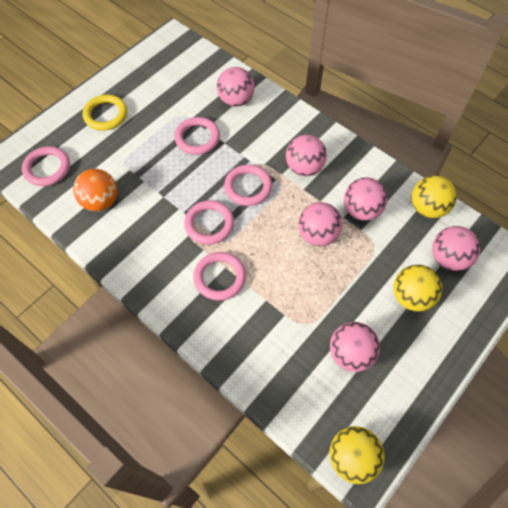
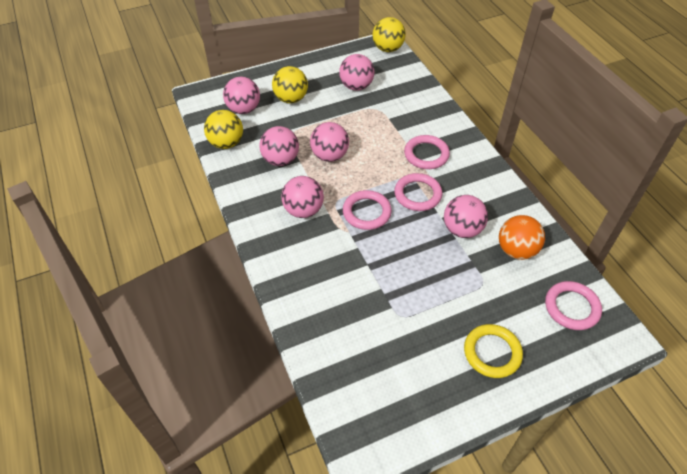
camera: 155 degrees left, 10 degrees down
(197, 138) = (393, 280): pink ring -> none
(236, 100) = (328, 310): pink ball -> pink ball (462, 229)

